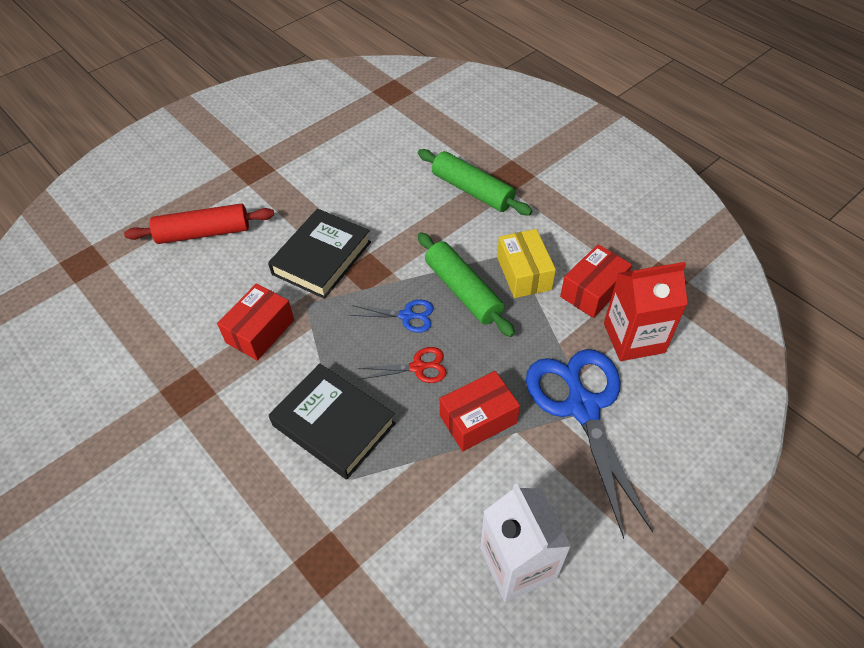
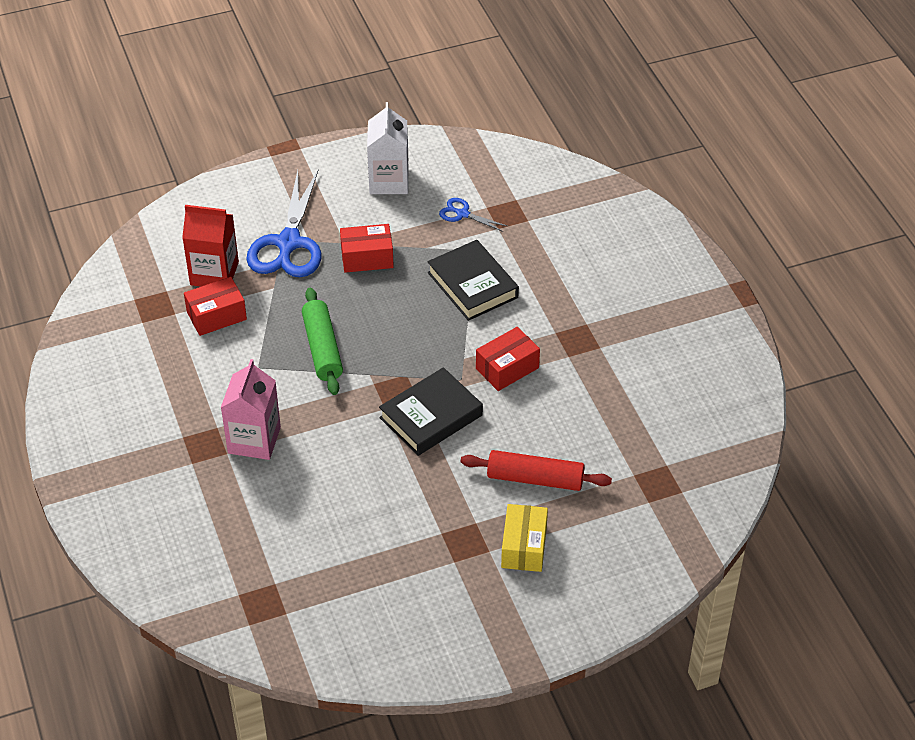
camera: 160 degrees left, 5 degrees down
(407, 316) = (380, 343): blue scissors -> blue scissors (462, 214)
(418, 367) = (391, 303): red scissors -> none
(472, 190) = (254, 440): green rolling pin -> pink carton
(524, 273) = (262, 347): yellow box -> yellow box (524, 547)

